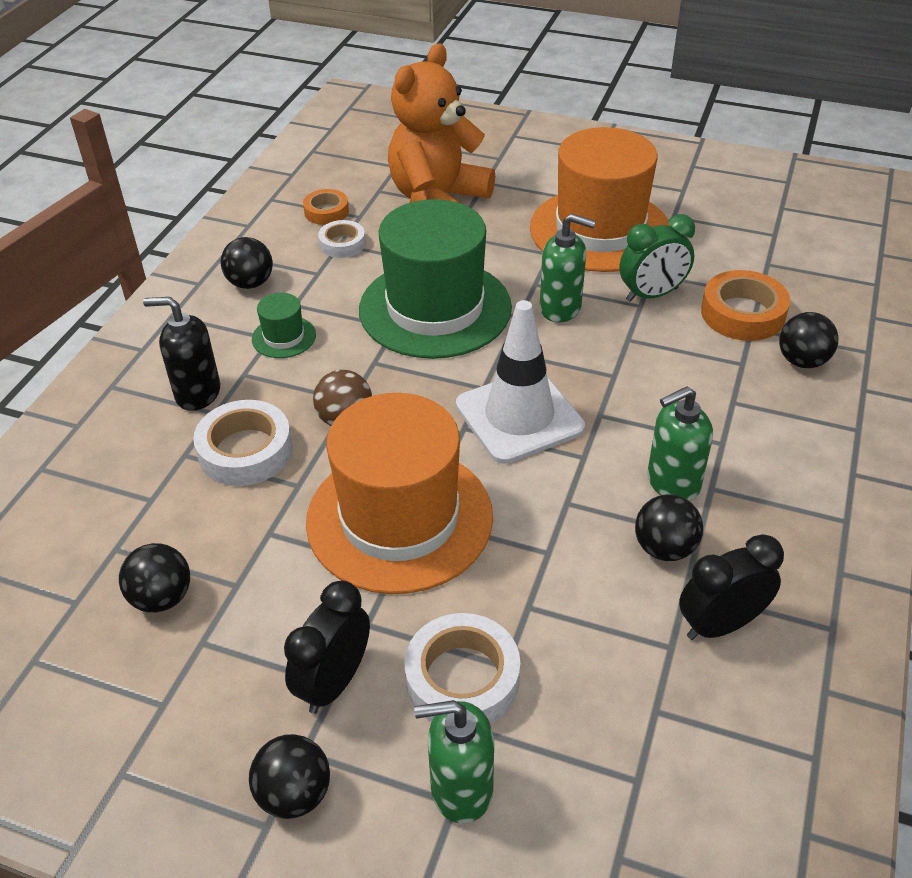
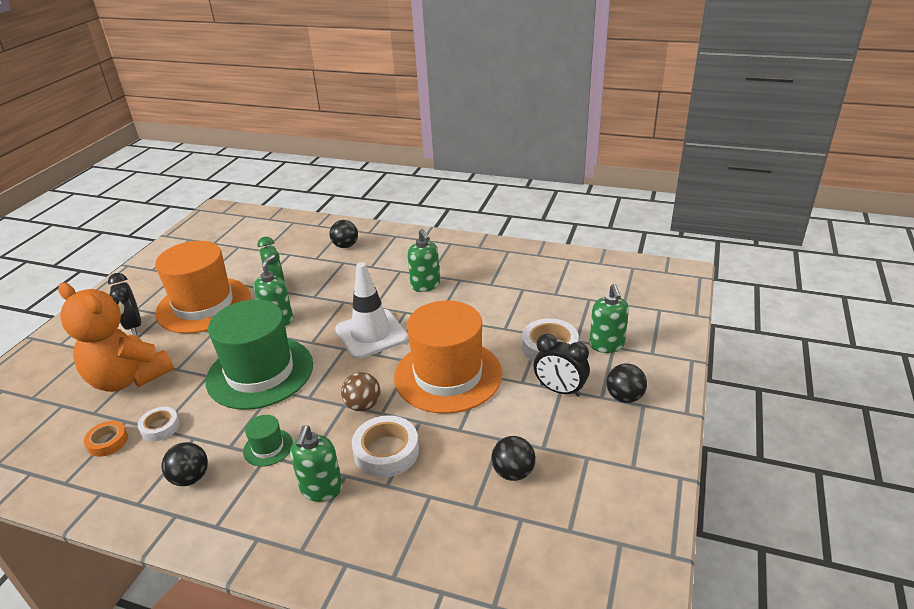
camera: 90 degrees left, 10 degrees down
(197, 393) = (321, 489): black soap dispenser -> green soap dispenser
(664, 548) = (467, 289): black ball -> none
(720, 625) = (509, 276): black clock -> black clock (134, 326)
(742, 314) = (304, 260): orange tape -> none

